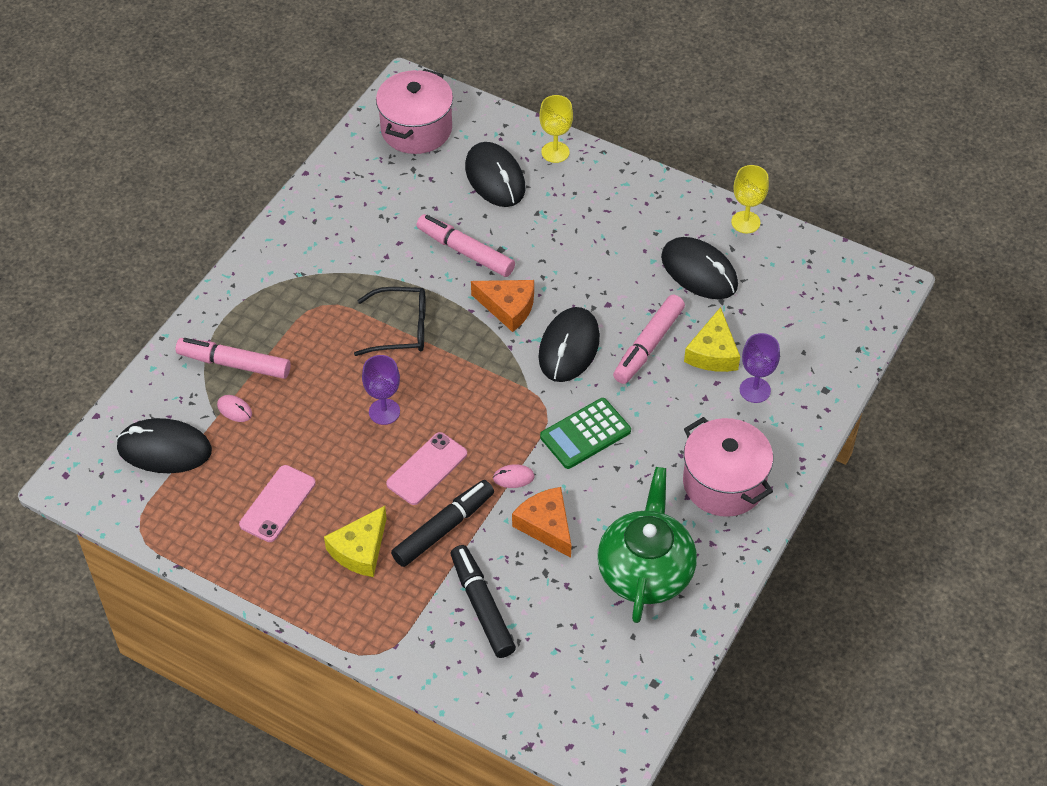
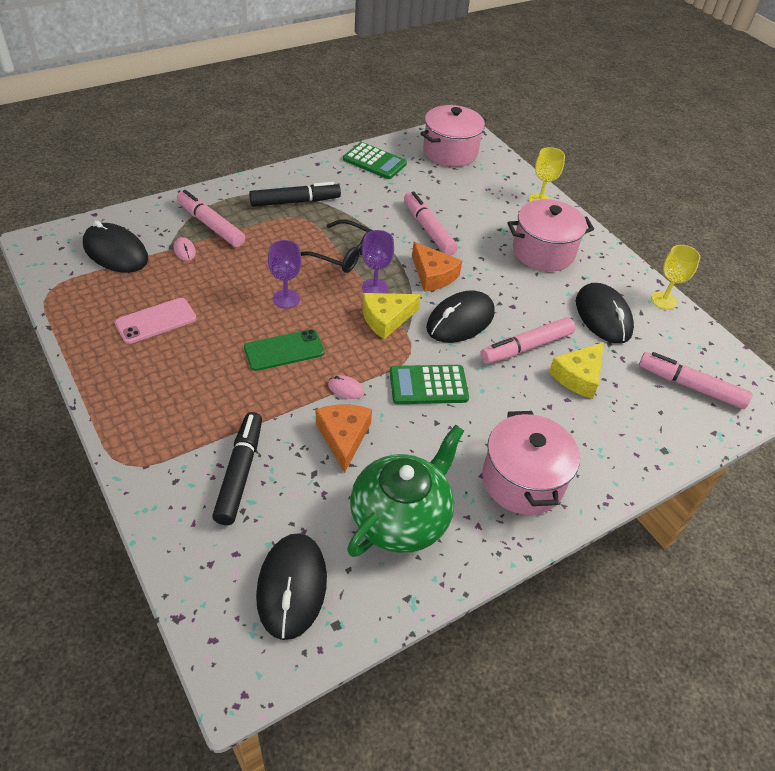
camera: 25 degrees right, 5 degrees down
(343, 186) = (374, 162): none -> green calculator
(360, 550) = (184, 381): yellow cheese -> yellow cheese (386, 319)
(427, 469) = (284, 350): pink phone -> green phone
(443, 528) = (260, 398): black marker -> black marker (295, 202)
(495, 178) = (484, 198): black mouse -> black mouse (292, 587)
(598, 221) = (543, 252): none -> pink pot
(755, 390) = (598, 420): purple goblet -> purple goblet (375, 288)
(816, 310) = (690, 386): none -> pink marker

